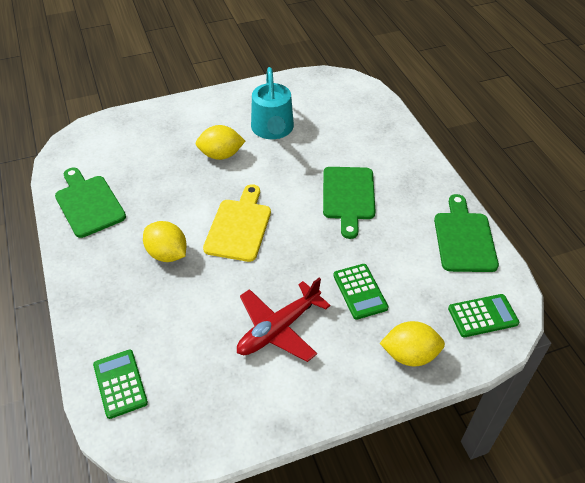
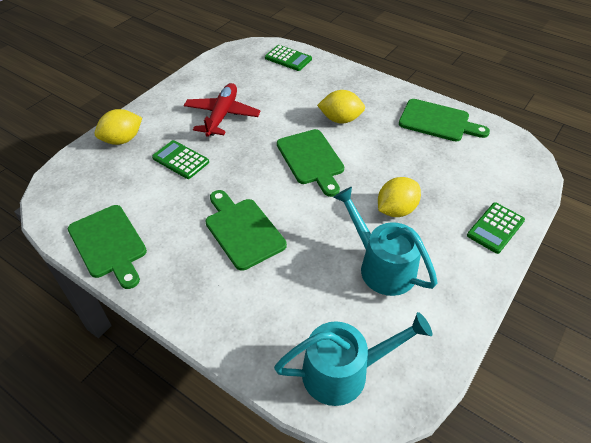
camera: 145 degrees right, 0 degrees up
(239, 226) = (311, 159): yellow cutting board -> green cutting board
(348, 98) = (344, 371): none -> turquoise watering can
(482, 316) = (74, 187): green calculator -> green calculator (495, 228)

